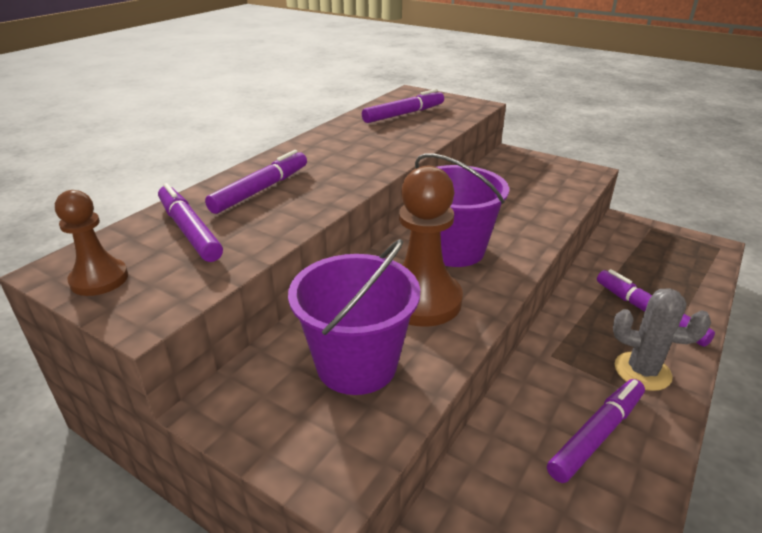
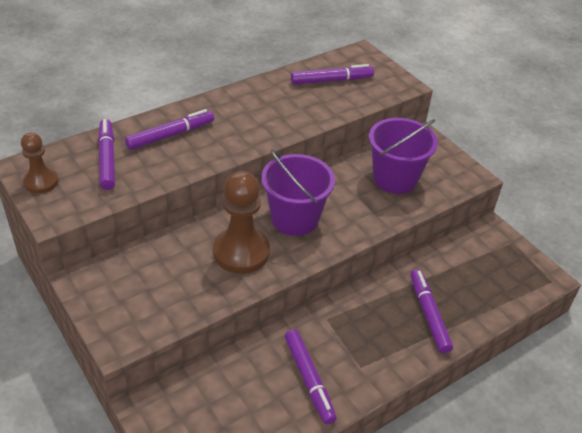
camera: 20 degrees right, 10 degrees up
(356, 364) = (170, 282): purple bucket -> purple bucket (395, 179)
(596, 435) = (309, 379): purple marker -> purple marker turned 90 degrees clockwise
(642, 371) = (380, 353): grey cactus -> none

